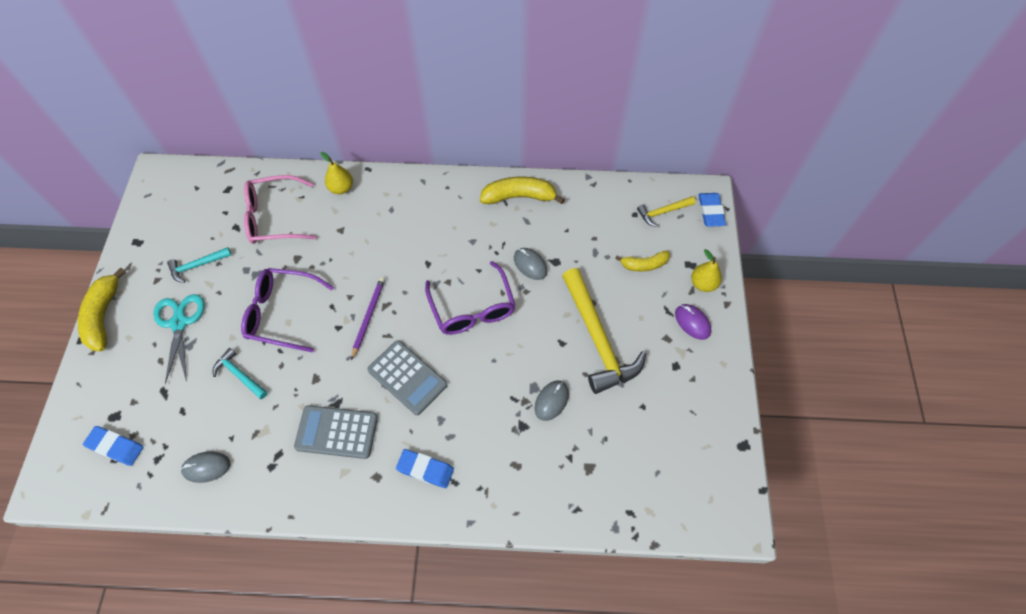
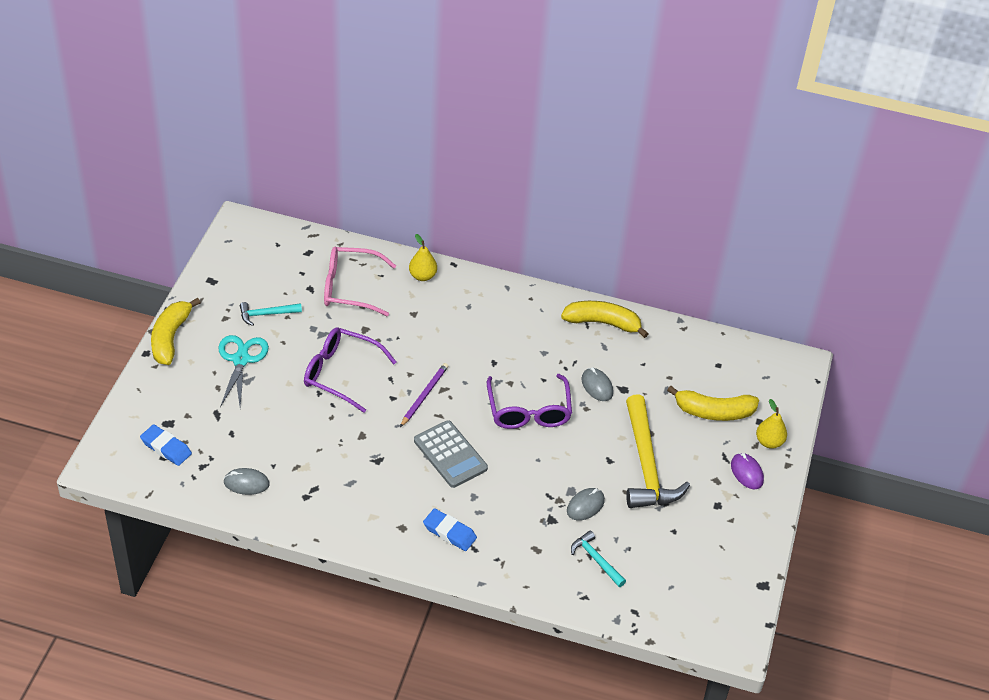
camera: 10 degrees right, 15 degrees down
(239, 375) = (290, 416): turquoise hammer -> turquoise hammer (596, 560)
(336, 432) = (373, 483): grey calculator -> none
(644, 264) = (713, 412): yellow banana -> yellow banana, size x1.60
(663, 212) = (748, 369): yellow hammer -> none
(710, 211) = (799, 380): blue eraser -> none

